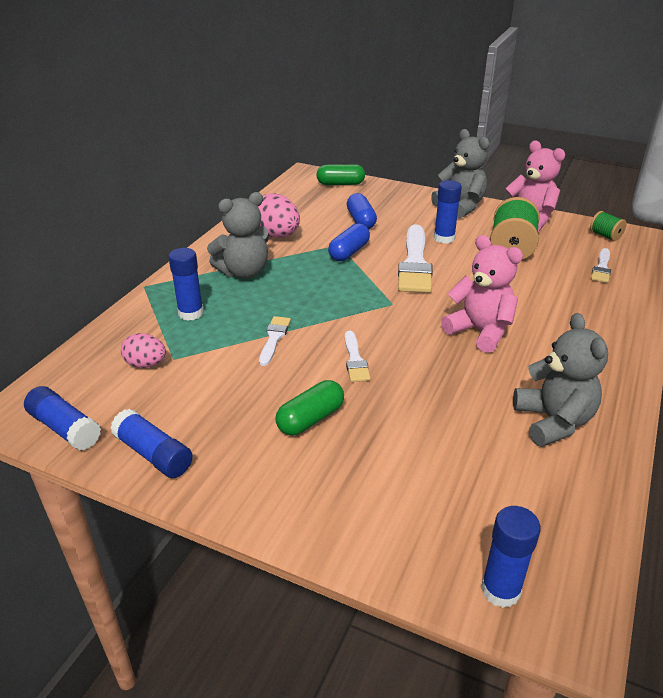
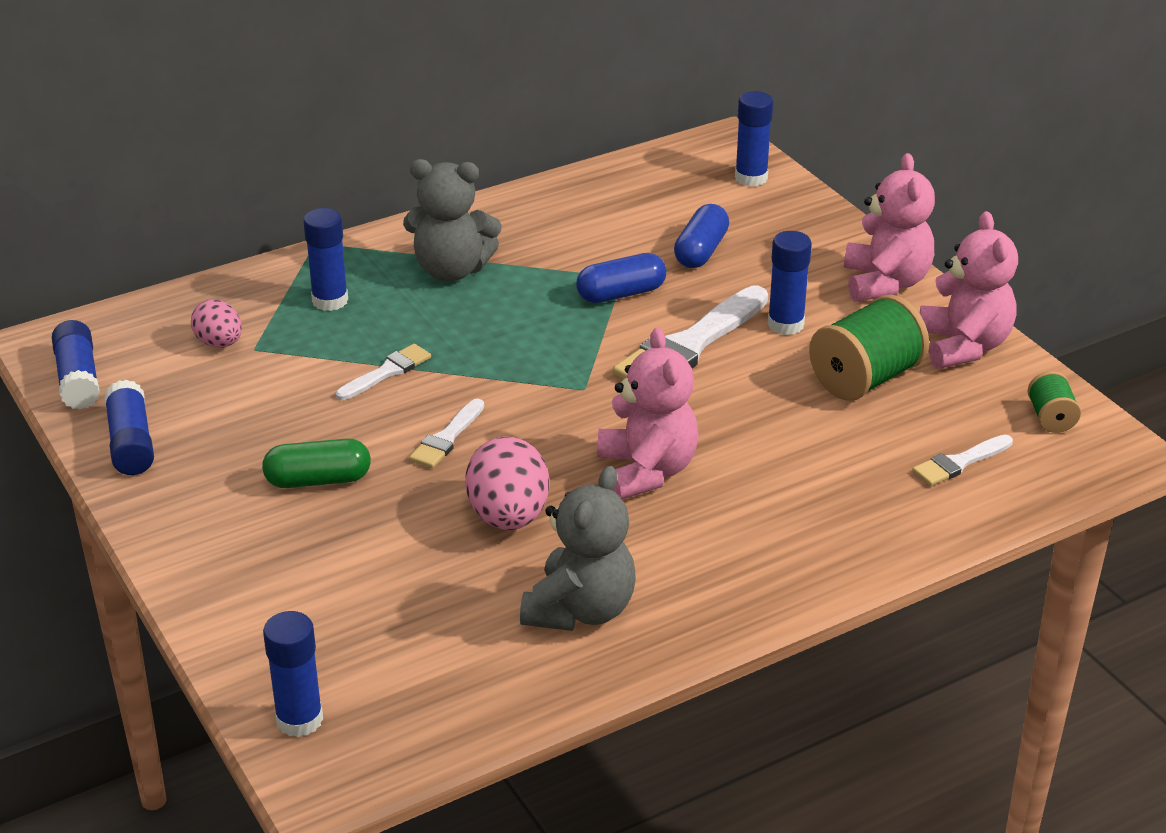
camera: 35 degrees right, 0 degrees up
(277, 235) = (555, 231): pink egg -> pink egg (508, 517)
(340, 184) = (751, 178): green capsule -> blue glue stick
(460, 207) = (885, 283): grey teddy bear -> pink teddy bear

